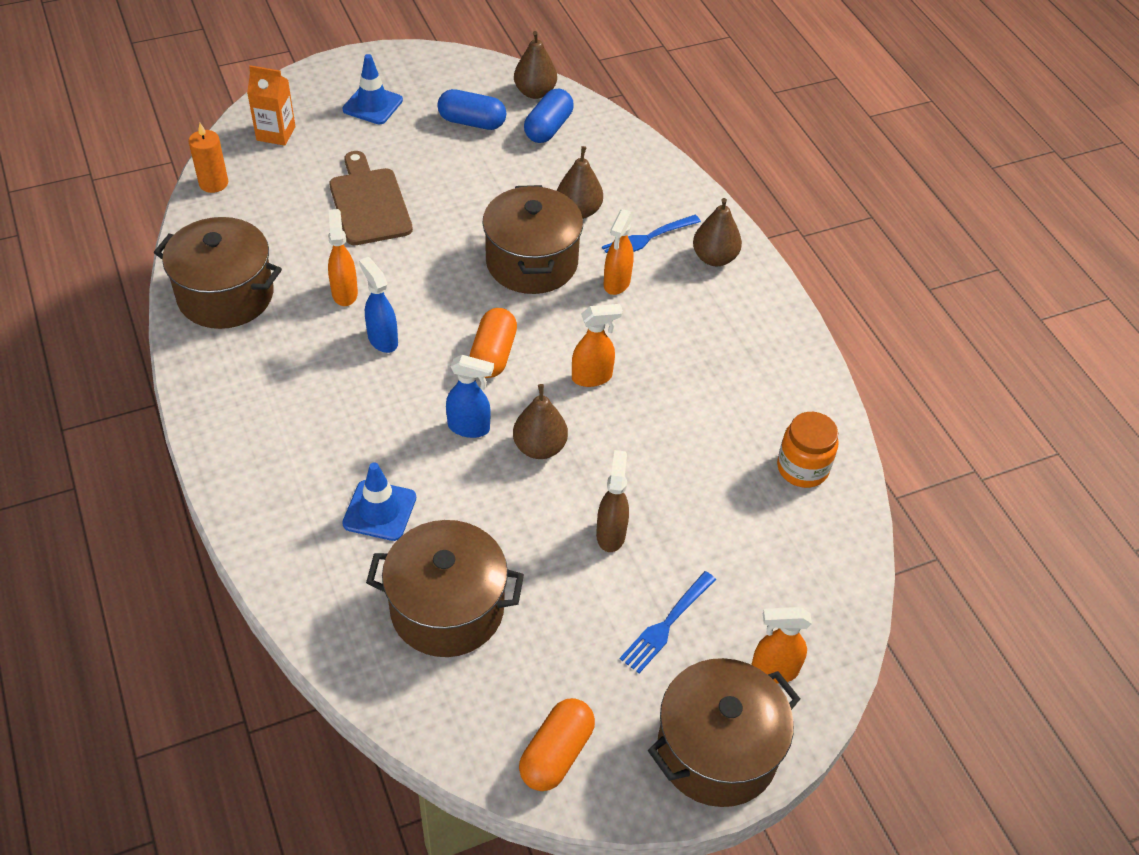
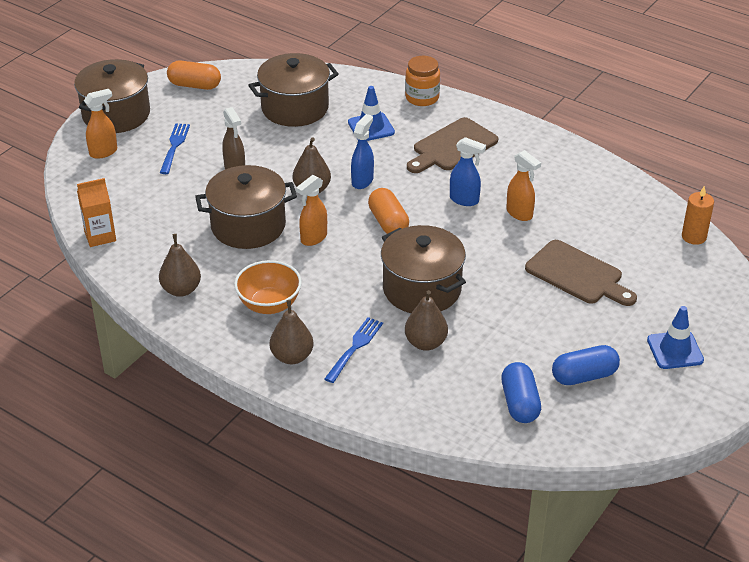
camera: 150 degrees right, 10 degrees down
(225, 295) = (587, 180): brown pot -> brown pot (248, 226)
(276, 133) = (708, 291): orange carton -> orange carton (100, 236)
(314, 421) = (452, 146): none -> brown cutting board
(469, 427) = (362, 181): blue spray bottle -> blue spray bottle turned 135 degrees clockwise
(535, 92) = (567, 433): brown pear -> brown pear (181, 290)
(556, 753) = (194, 85): orange capsule -> orange capsule turned 75 degrees counterclockwise
(616, 283) = (349, 303): orange spray bottle -> none
(699, 321) = (269, 305): none -> orange bowl
(802, 468) = (139, 248): orange jar -> orange jar (422, 97)

